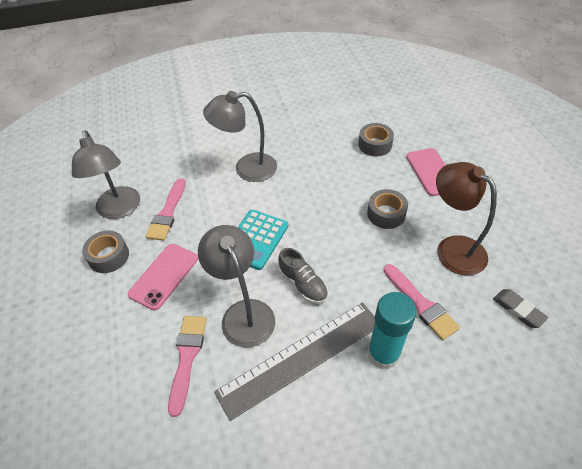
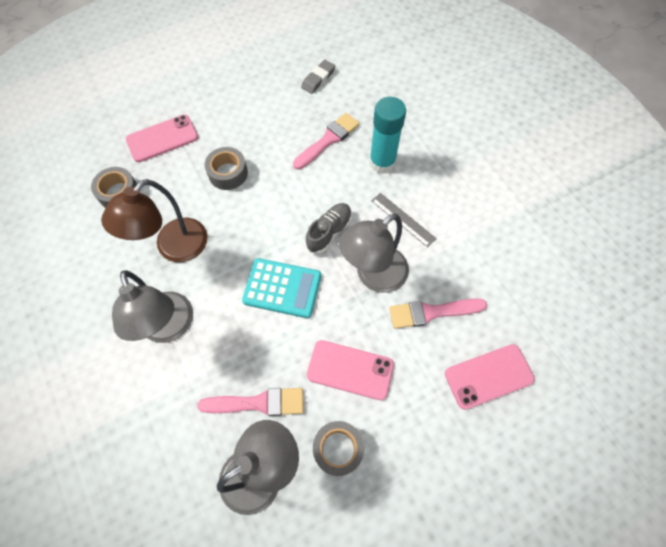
camera: 105 degrees left, 15 degrees up
(102, 393) = (488, 376): none -> pink phone
(301, 358) = (403, 219): grey ruler -> grey ruler, size x0.48
(452, 248) = (263, 120): brown lamp -> brown lamp (174, 248)

